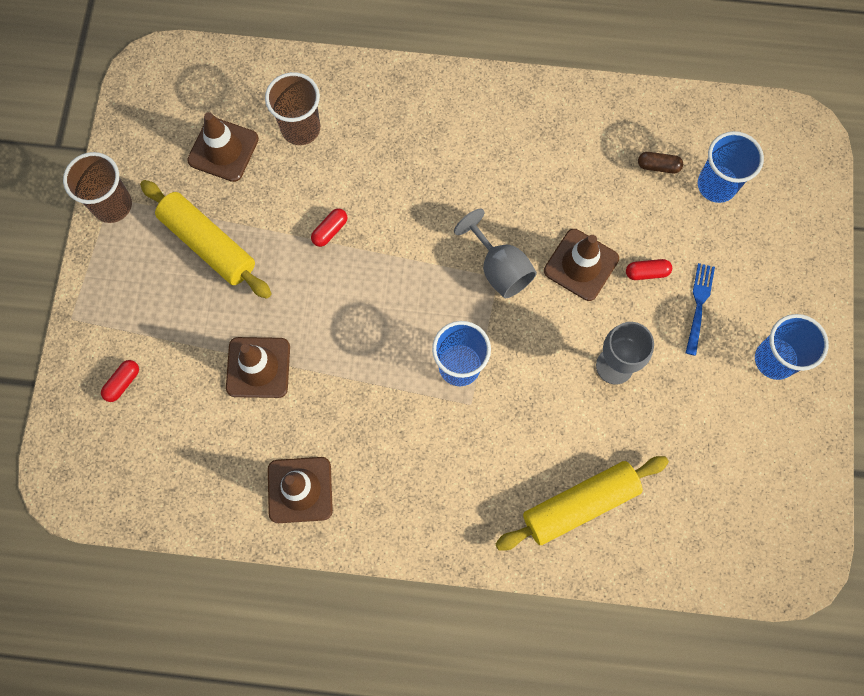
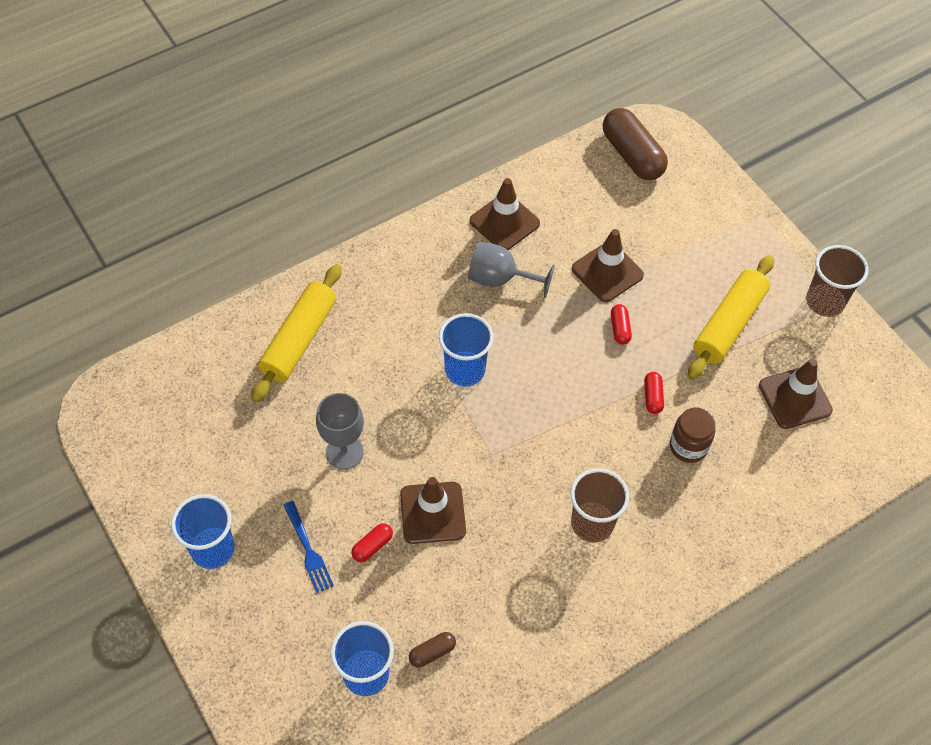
camera: 140 degrees right, 15 degrees down
(116, 473) = (632, 155): none -> brown capsule
(122, 383) = (686, 203): red capsule -> red capsule (620, 329)
(208, 244) = (728, 324): yellow rolling pin -> yellow rolling pin turned 60 degrees counterclockwise
(300, 128) = (756, 458): brown cup -> brown cup (592, 523)
(341, 173) = (688, 446): none -> brown jar
(499, 269) = (496, 462): grey goblet -> grey goblet (500, 279)

